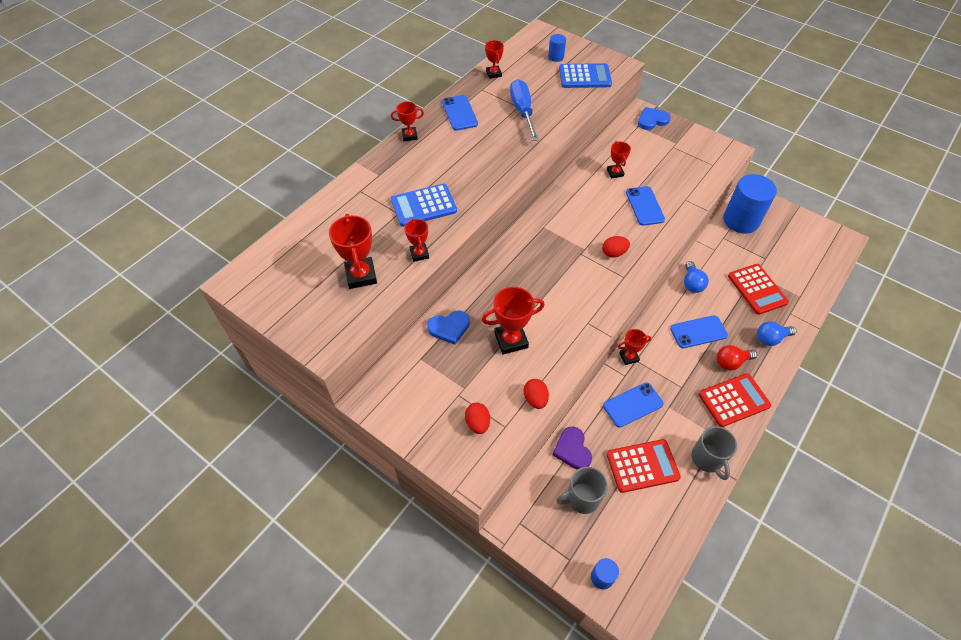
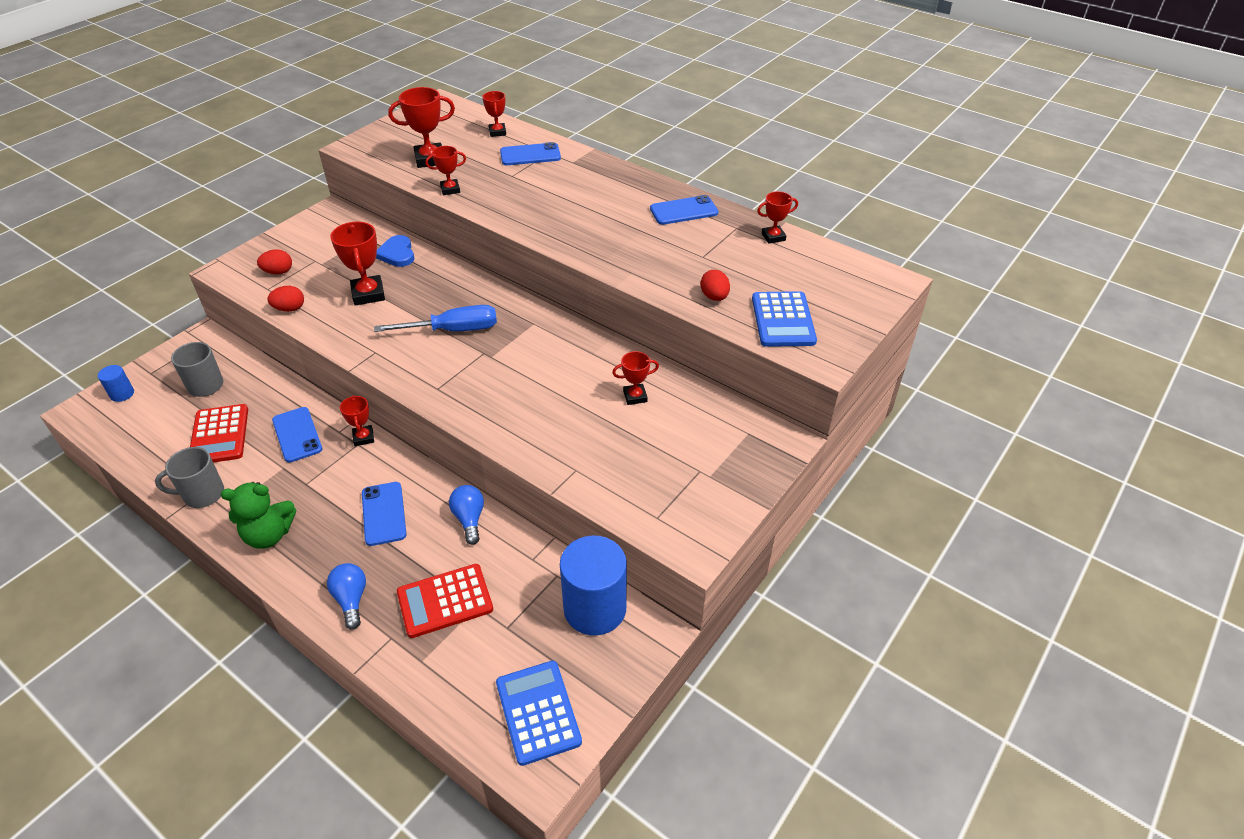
camera: 90 degrees right, 10 degrees down
(409, 136) = (638, 178): red trophy -> red trophy (497, 132)
(423, 206) = (520, 190): blue calculator -> blue calculator (538, 712)
(522, 111) = (691, 260): blue screwdriver -> blue screwdriver (453, 330)
(556, 57) = (828, 294): blue cylinder -> none
(572, 449) = (261, 381): purple heart -> none
(614, 253) = (479, 382): red egg -> red egg (714, 297)
(644, 206) = (564, 422): blue phone -> blue phone (530, 155)
(652, 120) = (765, 452): blue heart -> none
(692, 283) = (469, 519): blue light bulb -> blue light bulb turned 75 degrees clockwise
(731, 362) = (326, 543): red light bulb -> none
(733, 400) = (269, 535): red calculator -> green teddy bear

